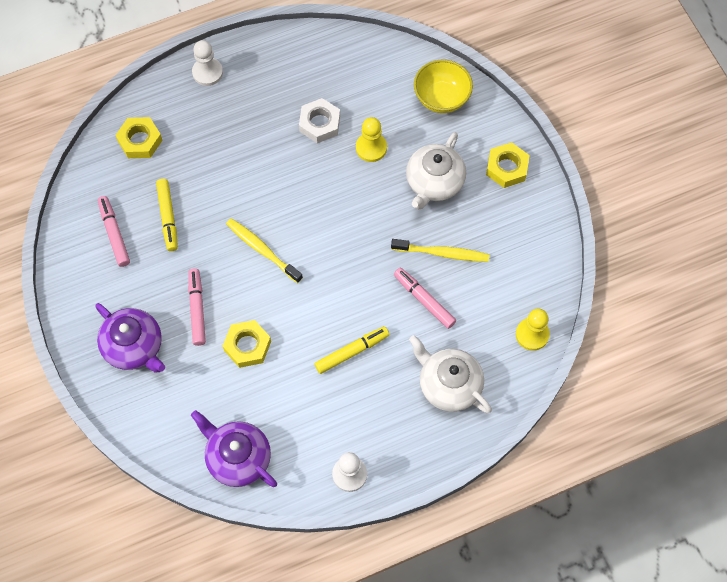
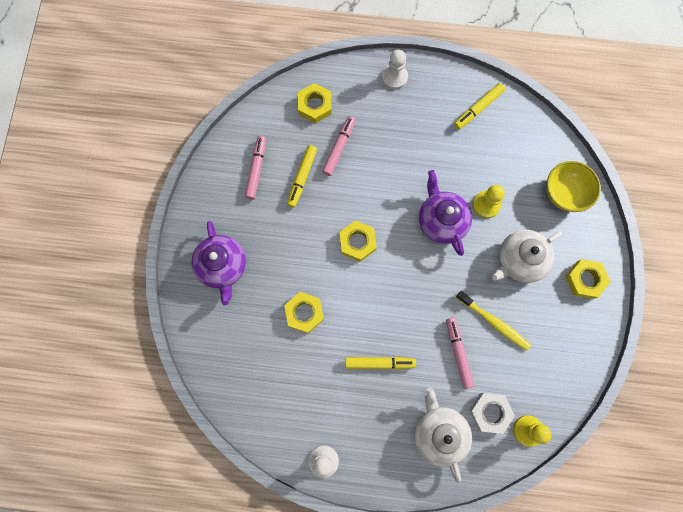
camera: 30 degrees right, 10 degrees up
(197, 309) = (283, 263): pink marker -> pink marker (339, 148)
(238, 457) = (249, 397): purple teapot -> purple teapot (441, 220)
(262, 250) = (357, 242): yellow toothbrush -> yellow nut
(310, 61) = (478, 109): none -> yellow marker
(319, 123) = (457, 163): white nut -> white nut (490, 412)

